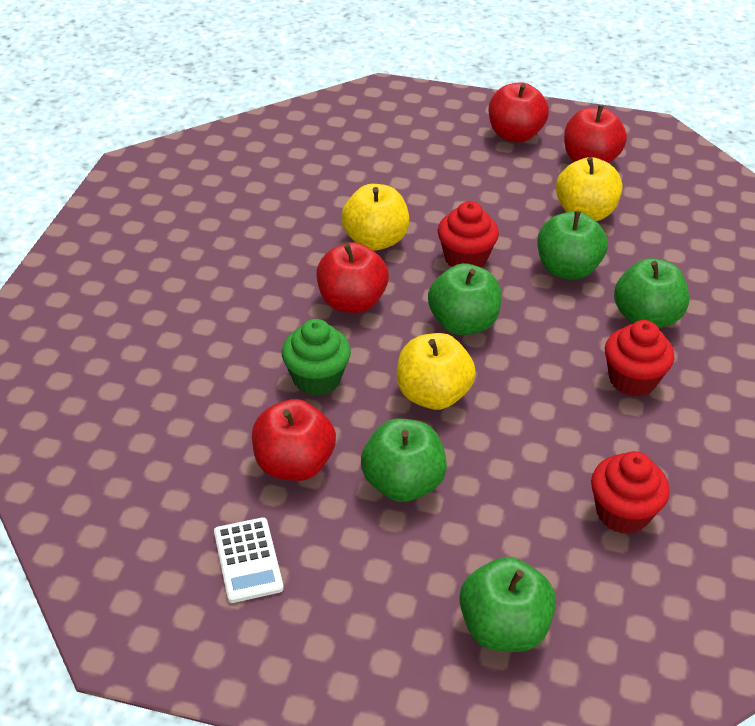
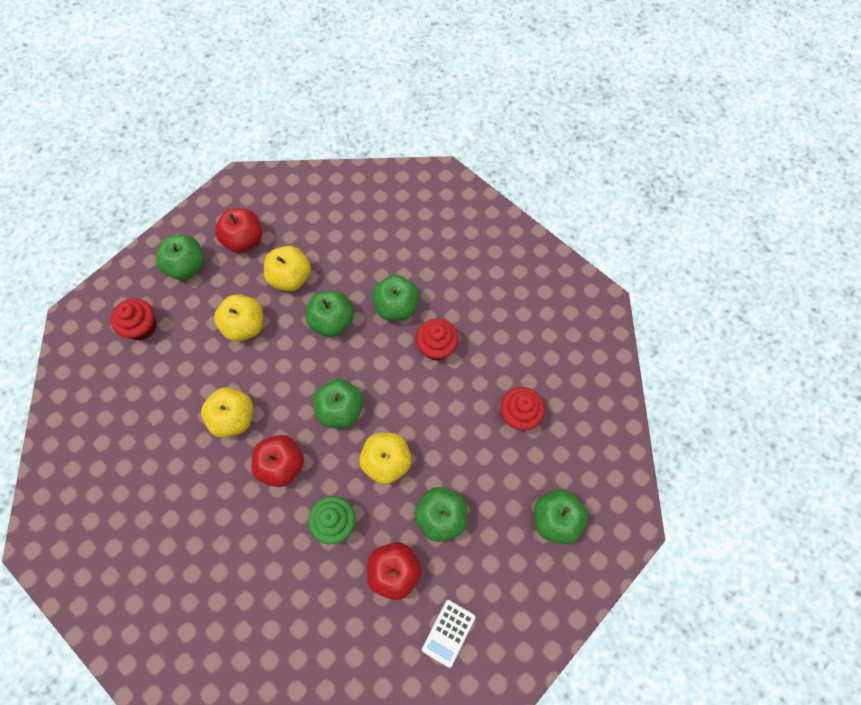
camera: 60 degrees left, 25 degrees up
(248, 560) = (448, 633): white calculator -> white calculator turned 105 degrees clockwise
(465, 258) = (286, 373): red cupcake -> red cupcake (142, 327)
(490, 203) = (245, 326): none -> yellow apple
(515, 135) = (187, 266): red apple -> green apple

